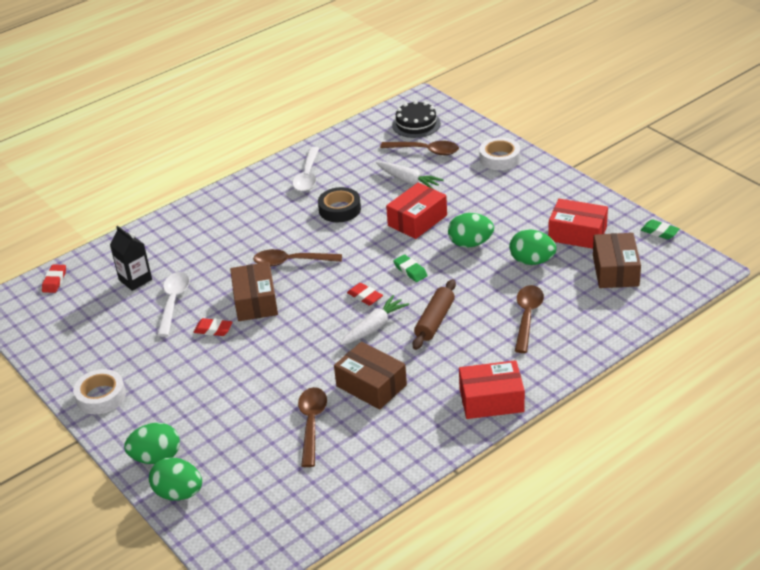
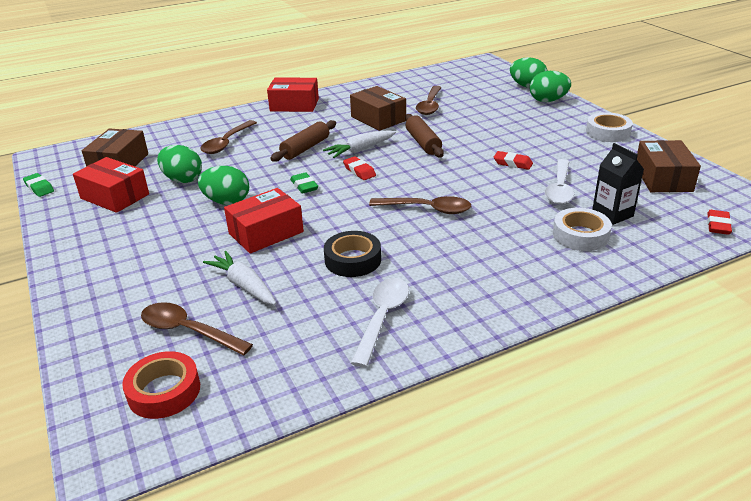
camera: 170 degrees left, 5 degrees down
(255, 301) = (470, 179): brown box -> brown box (663, 178)
(309, 348) = (423, 143): none -> brown rolling pin
(416, 124) = (164, 391): black cake -> red tape
(499, 158) = (100, 299): white tape -> white tape (580, 235)

